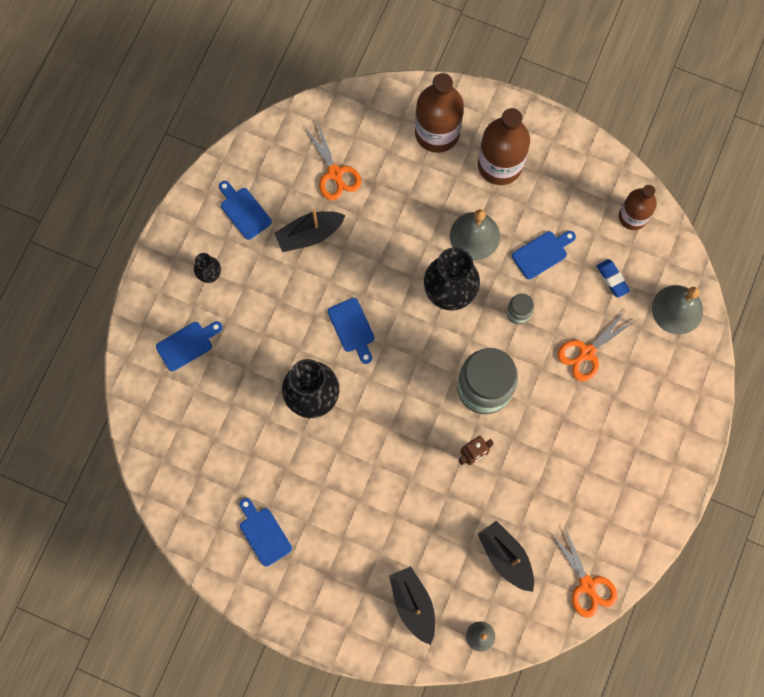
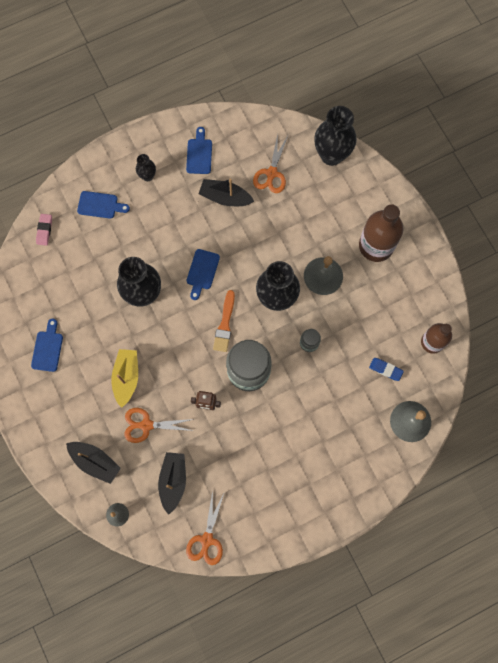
camera: 40 degrees right, 0 degrees up
(151, 417) = (44, 230): none -> pink eraser
(370, 495) = (126, 377): none -> yellow boat
(378, 108) = (331, 155): none -> black vase
(413, 604) = (95, 462): black boat -> black boat turned 105 degrees clockwise
(421, 362) = (225, 324): none -> orange brush
(437, 133) = (354, 196): brown bottle -> none
(542, 253) = (355, 319): blue cutting board -> none
(586, 353) = (329, 401): orange scissors -> orange scissors (146, 425)
(612, 279) = (385, 369): blue eraser -> blue eraser turned 75 degrees counterclockwise

